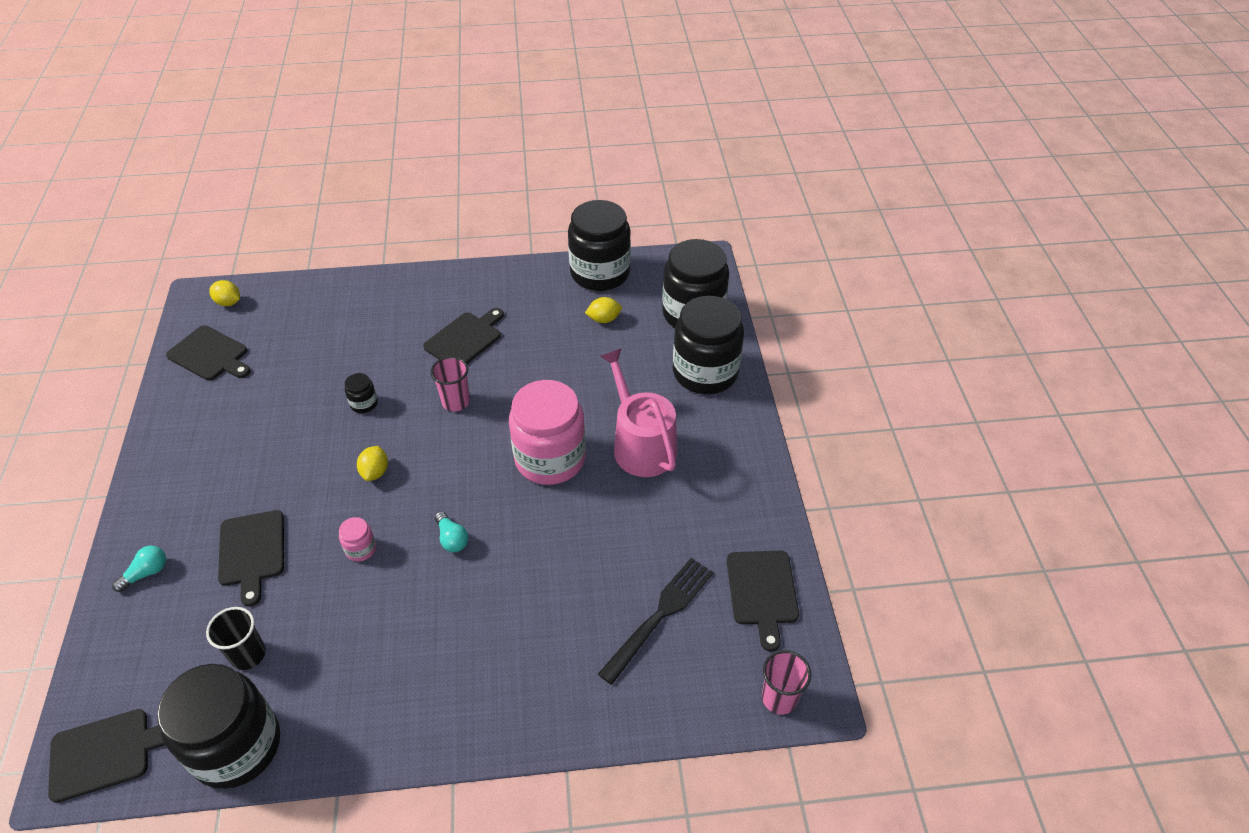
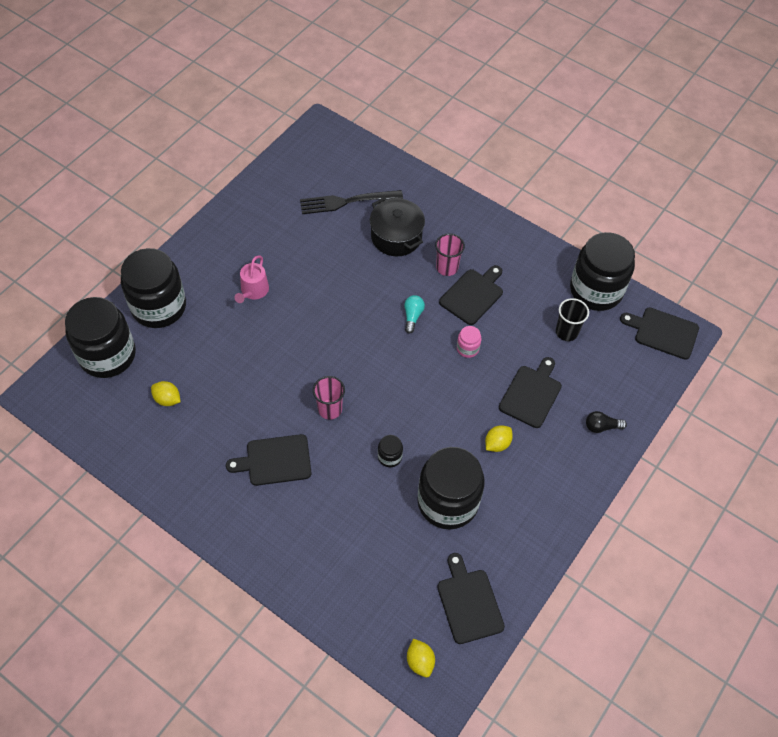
camera: 140 degrees left, 10 degrees up
(146, 573) = (601, 426): turquoise light bulb -> black light bulb
(375, 472) = (422, 394): yellow lemon -> yellow lemon (497, 444)
(550, 459) = (313, 322): pink jar -> none
(557, 617) = (396, 237): none -> black pot
(600, 273) = (120, 445): black jar -> black jar (447, 502)
(641, 445) = (253, 291): pink watering can -> pink watering can, size x0.57
(762, 592) = (288, 176): black cutting board -> black cutting board (473, 295)
(779, 698) = (334, 136): pink cup -> pink cup (447, 267)

